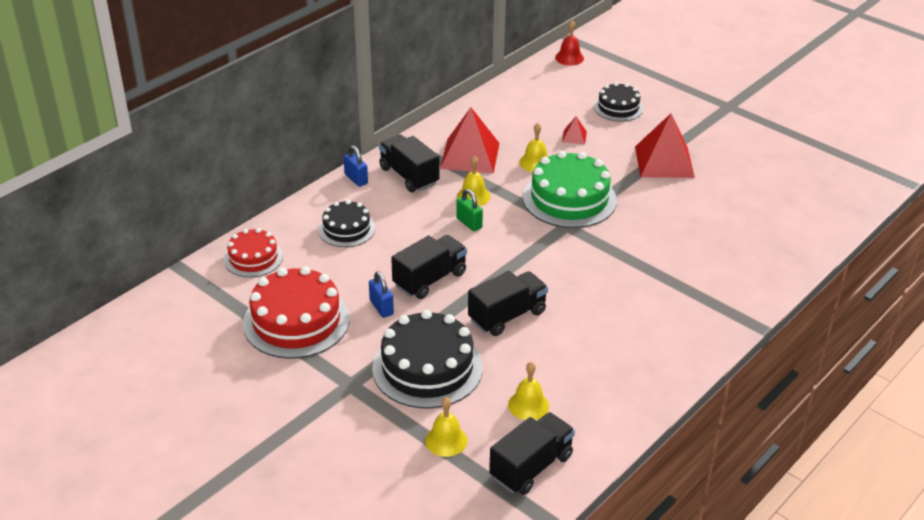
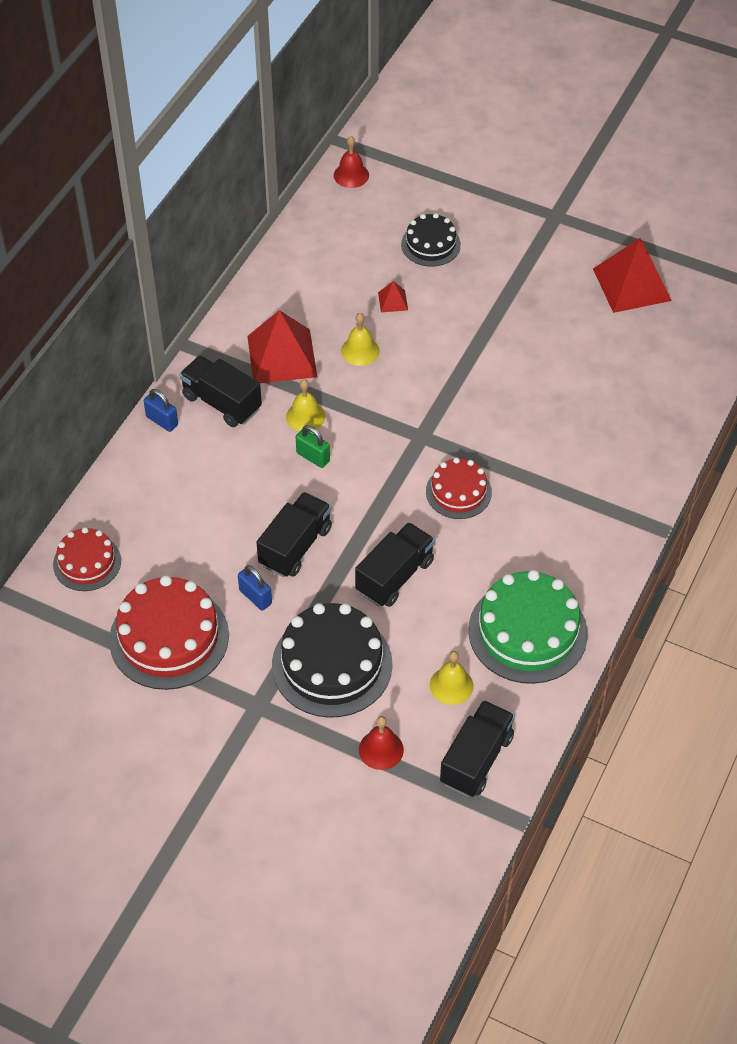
camera: 15 degrees left, 15 degrees up
(346, 229) = (178, 497): black cake -> none
(446, 440) = (381, 749): yellow bell -> red bell
(569, 199) = (414, 396): green cake -> green cake (527, 632)
(584, 268) = (458, 492): none -> red cake
(664, 161) = (504, 317): red pyramid -> red pyramid (632, 284)

